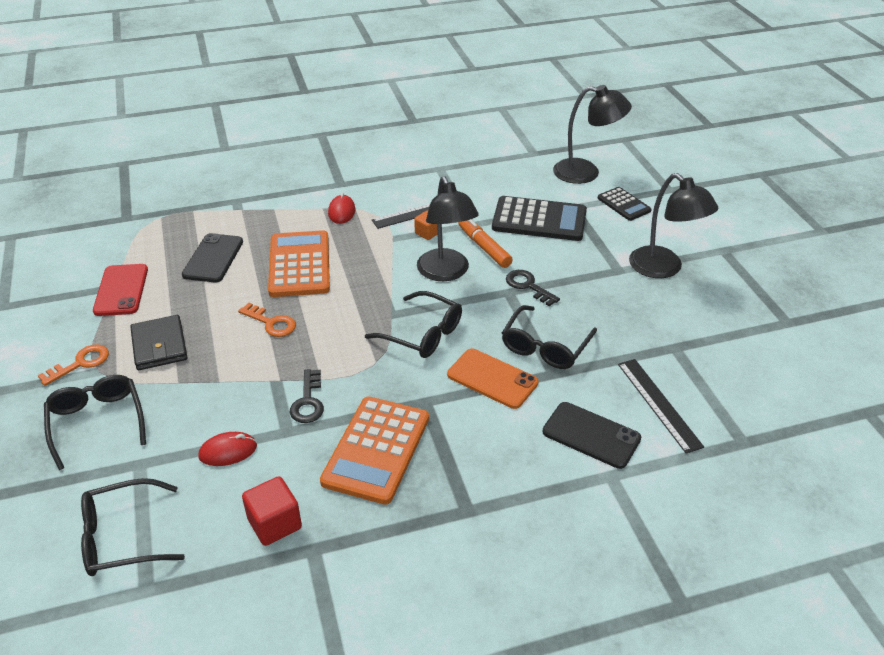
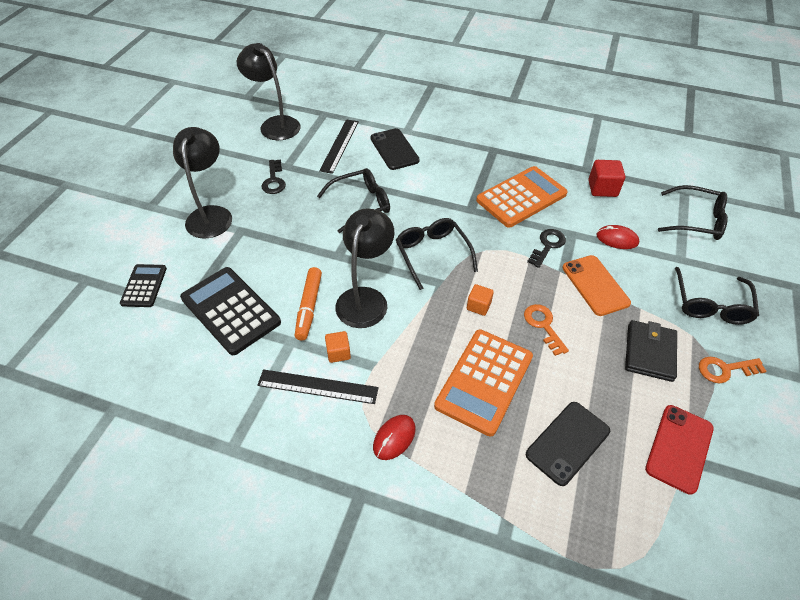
camera: 145 degrees left, 10 degrees up
(342, 311) = (478, 306): none -> orange cube
(492, 379) = (416, 202): orange phone -> orange phone (595, 285)
(528, 286) = (319, 252): black key -> black key (274, 180)
(586, 173) = (113, 344): black lamp -> black lamp (275, 124)

